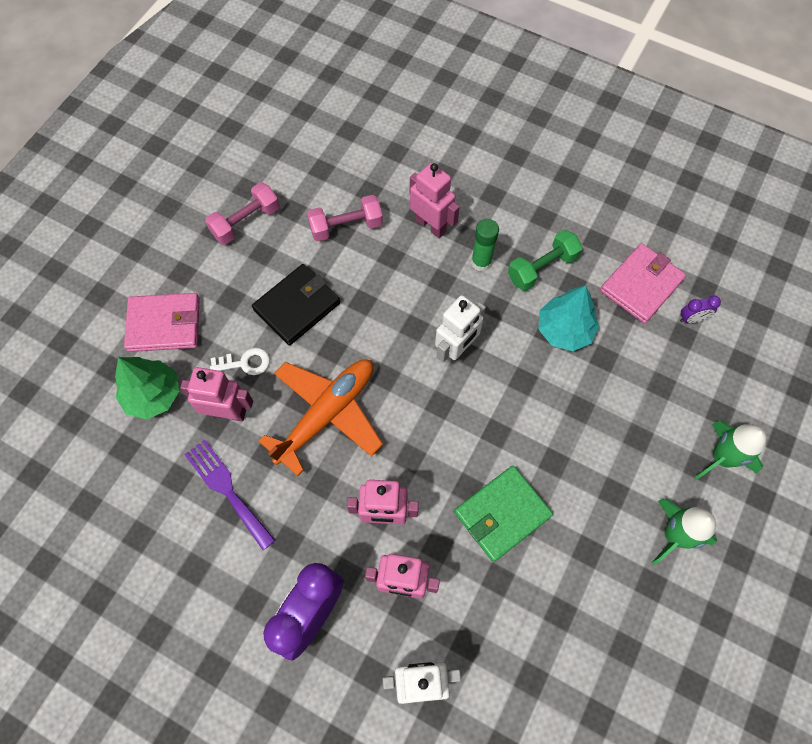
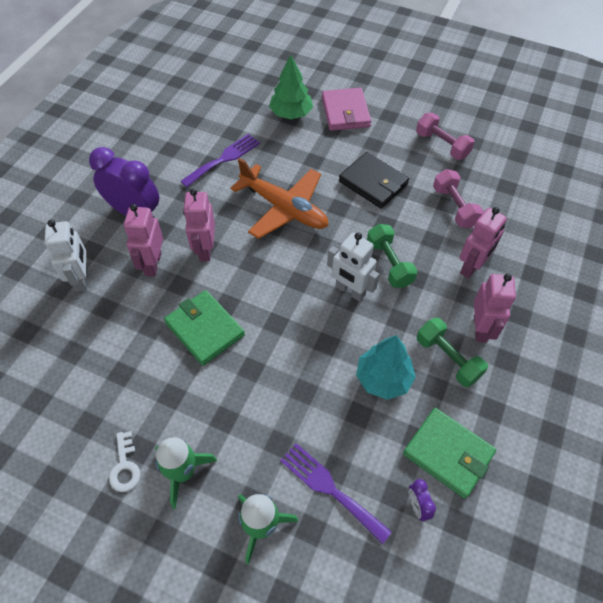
camera: 85 degrees right, 10 degrees down
(228, 412) = (281, 153): pink robot -> pink robot (480, 328)
(245, 363) = (321, 158): white key -> white key (125, 466)
(421, 305) = (389, 263): none -> green dumbbell
(481, 262) = (442, 307): green glue stick -> none
(641, 285) = (448, 453): pink wallet -> green wallet
(681, 392) = (330, 489): none -> purple fork

